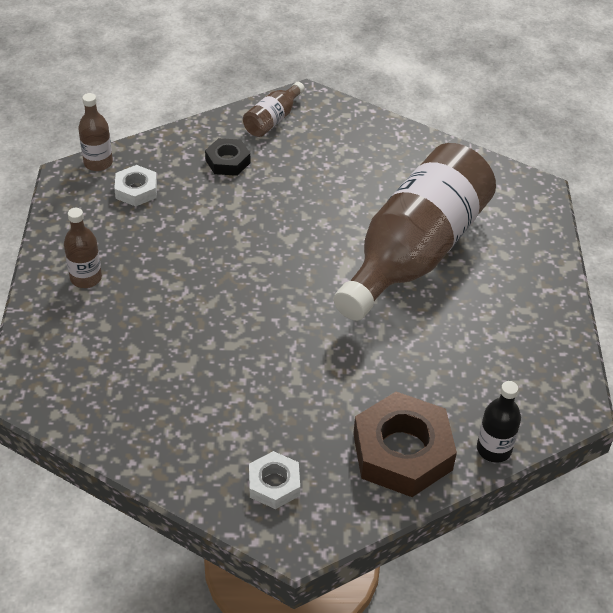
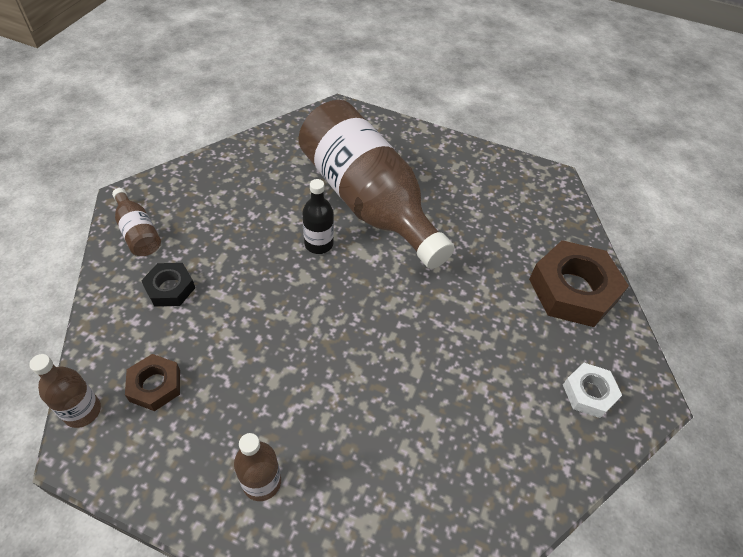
camera: 70 degrees left, 5 degrees up
(136, 190) = (155, 385): white nut -> brown nut
(494, 449) = (582, 235): black bottle -> black bottle (318, 244)

